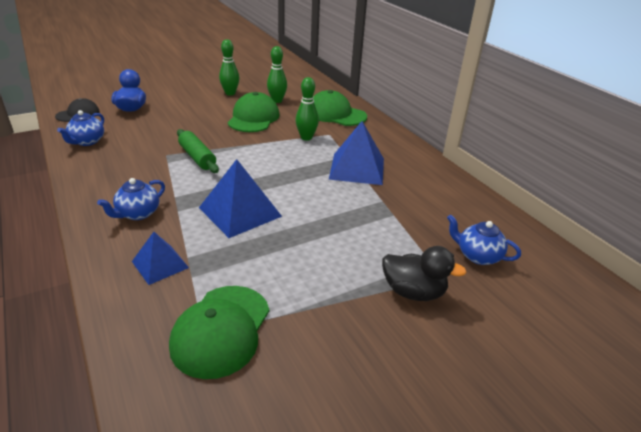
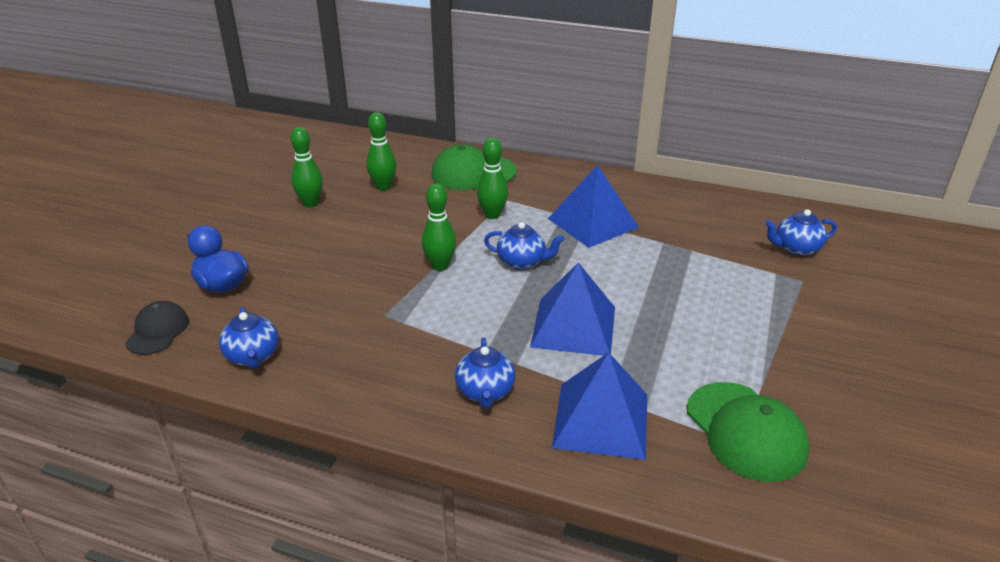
camera: 40 degrees left, 0 degrees up
(160, 264) = (601, 420): blue pyramid -> blue pyramid, size x1.67
(197, 157) = (425, 298): green rolling pin -> none
(233, 147) = (440, 266): none -> green bowling pin
(253, 118) = (397, 220): green cap -> none
(276, 167) = (522, 262): none -> blue teapot
(413, 292) = (805, 305): black duck -> none

